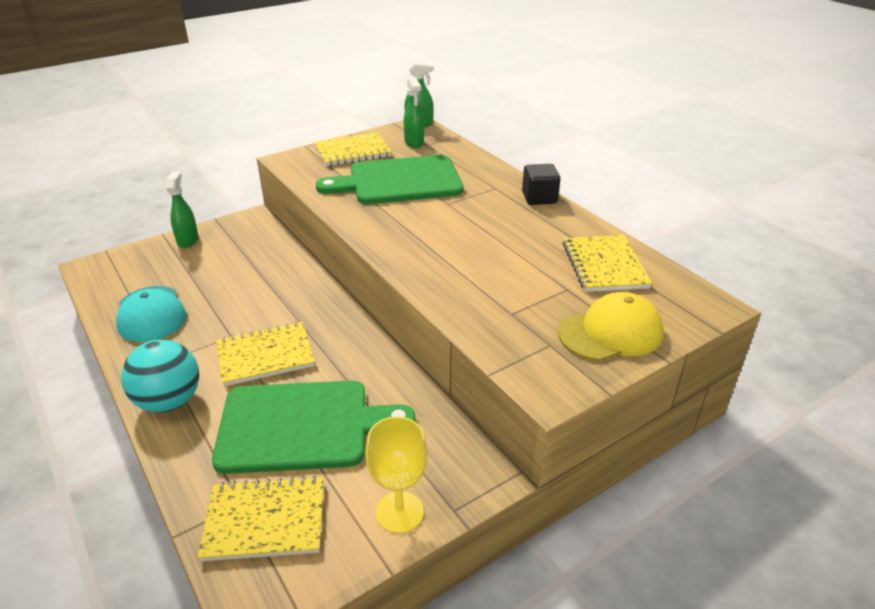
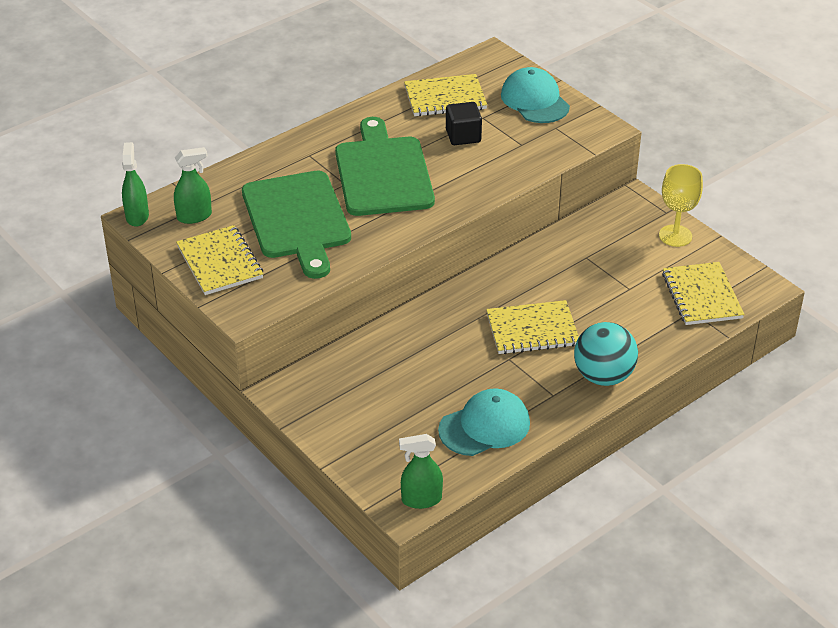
camera: 95 degrees left, 5 degrees up
(188, 240) = (336, 438): green spray bottle -> green spray bottle (421, 499)
(265, 356) = (532, 330): yellow notebook -> yellow notebook turned 75 degrees counterclockwise
(302, 426) = (610, 293): green cutting board -> green cutting board (383, 173)
(539, 198) = (329, 128): black cube -> black cube (463, 136)
(611, 332) = (535, 100): yellow cap -> turquoise cap

